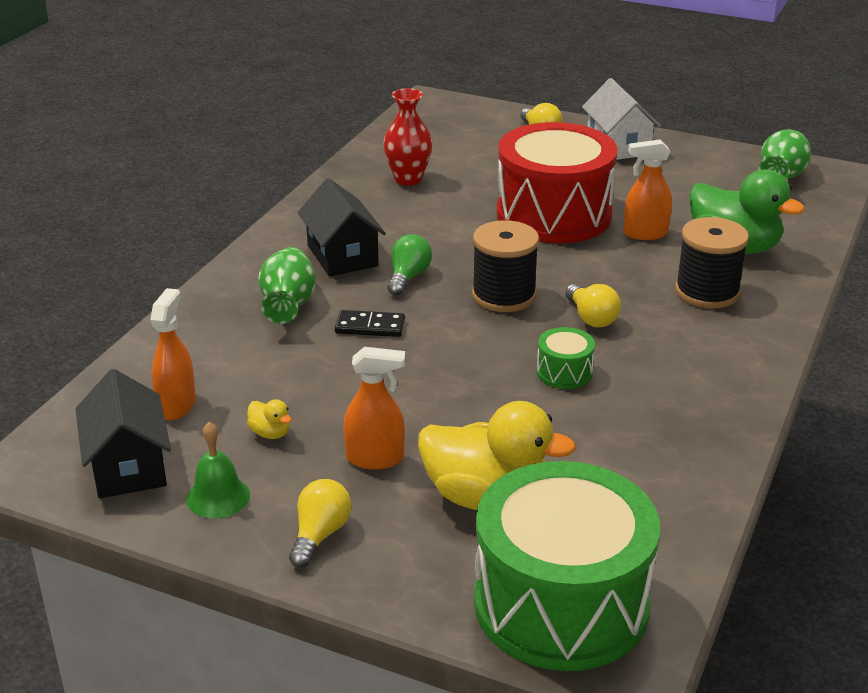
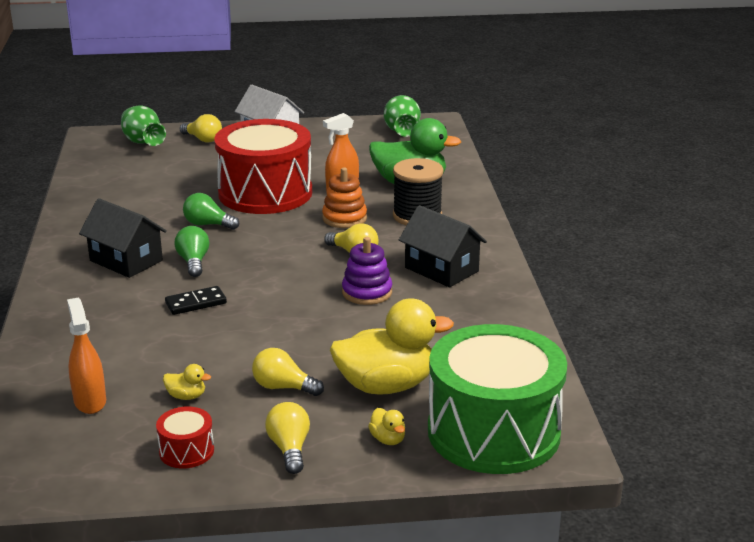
camera: 30 degrees left, 5 degrees down
(128, 466) = (91, 455): black house -> black house (441, 269)
(218, 497) = (186, 451): green bell -> red drum
(288, 305) = (115, 306): green vase -> green vase (143, 142)
(375, 458) = (283, 387): orange spray bottle -> yellow light bulb
(408, 179) = (128, 195): red vase -> none
(432, 565) = (388, 439): none -> yellow duck
(460, 237) = (208, 224): none -> green light bulb
(504, 295) = (278, 255): black spool -> none
(564, 372) = (367, 292): green drum -> purple stacking toy
(617, 271) = (344, 218): none -> orange stacking toy

